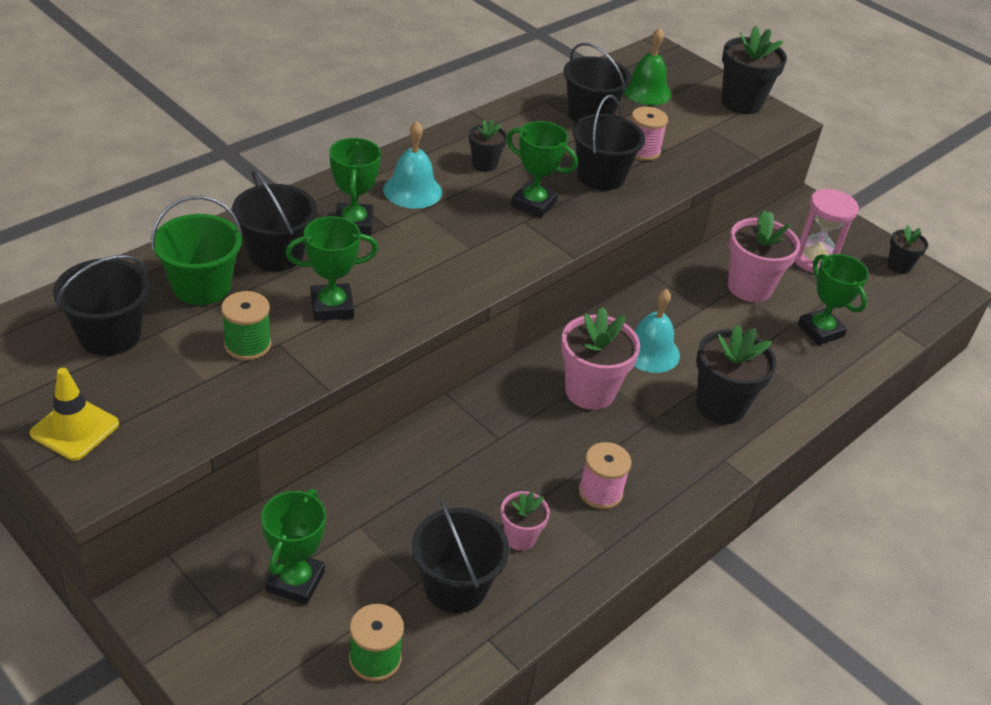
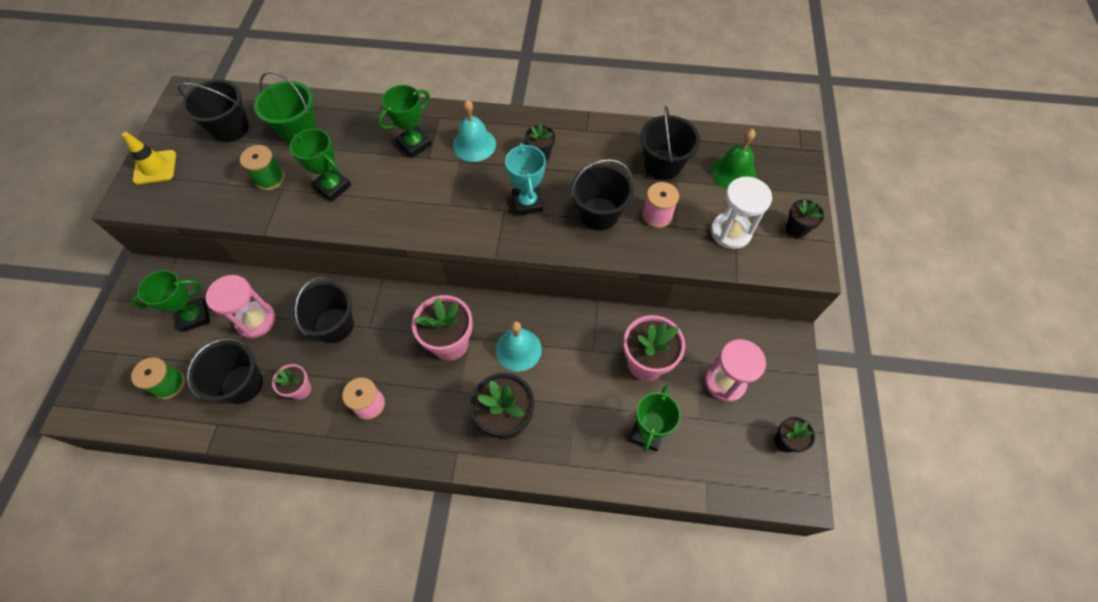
camera: 55 degrees right, 20 degrees up
(276, 253) = (354, 135): black bucket -> black bucket (334, 325)
(374, 526) = (256, 320): none -> pink hourglass
(533, 204) = (527, 203): green trophy -> turquoise trophy
(706, 130) = (730, 232): none -> white hourglass
(741, 103) = (796, 229): black flower pot -> black flower pot, size x0.55

